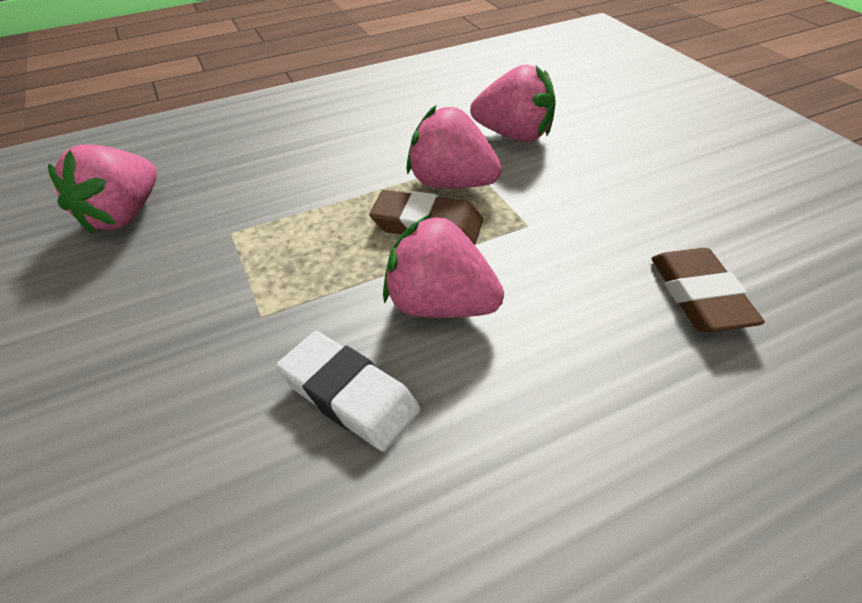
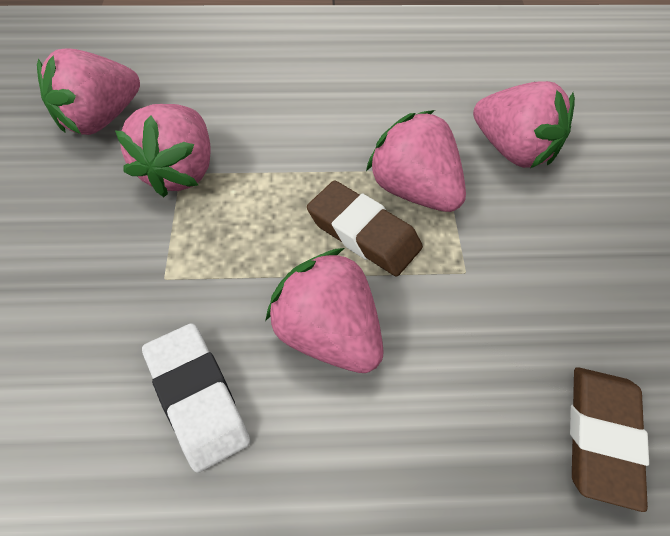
camera: 20 degrees right, 10 degrees up
(229, 231) = (179, 171): none -> pink strawberry

